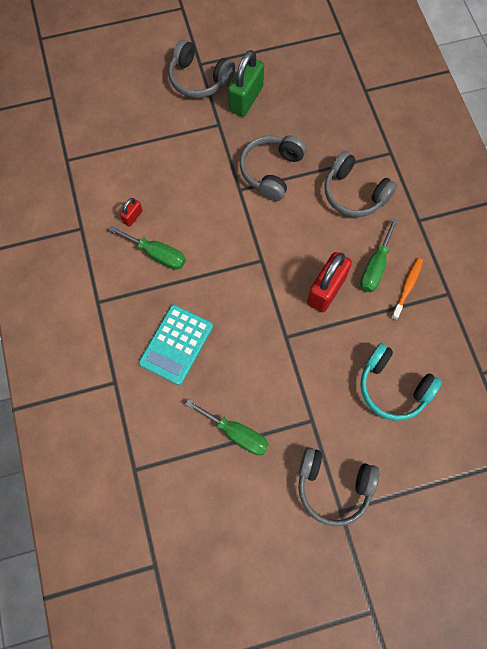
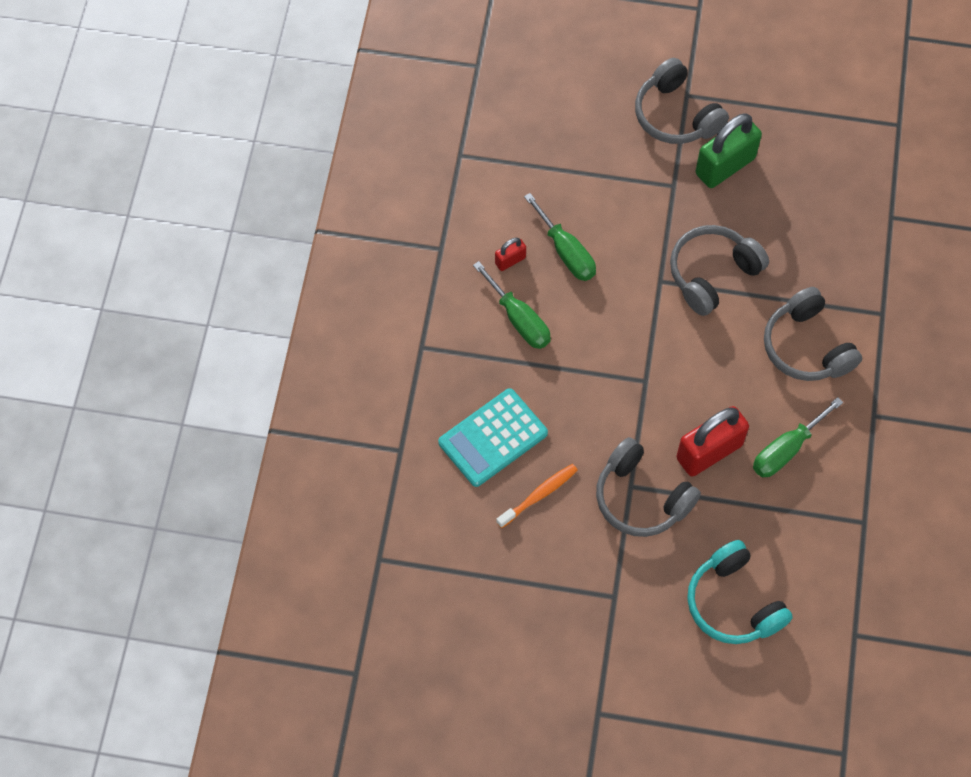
camera: 25 degrees right, 5 degrees down
(236, 433) = (516, 571): green screwdriver -> green screwdriver (566, 252)
(333, 487) = (602, 682): grey headphones -> grey headphones (641, 498)
(407, 287) = (814, 492): orange toothbrush -> orange toothbrush (539, 495)

